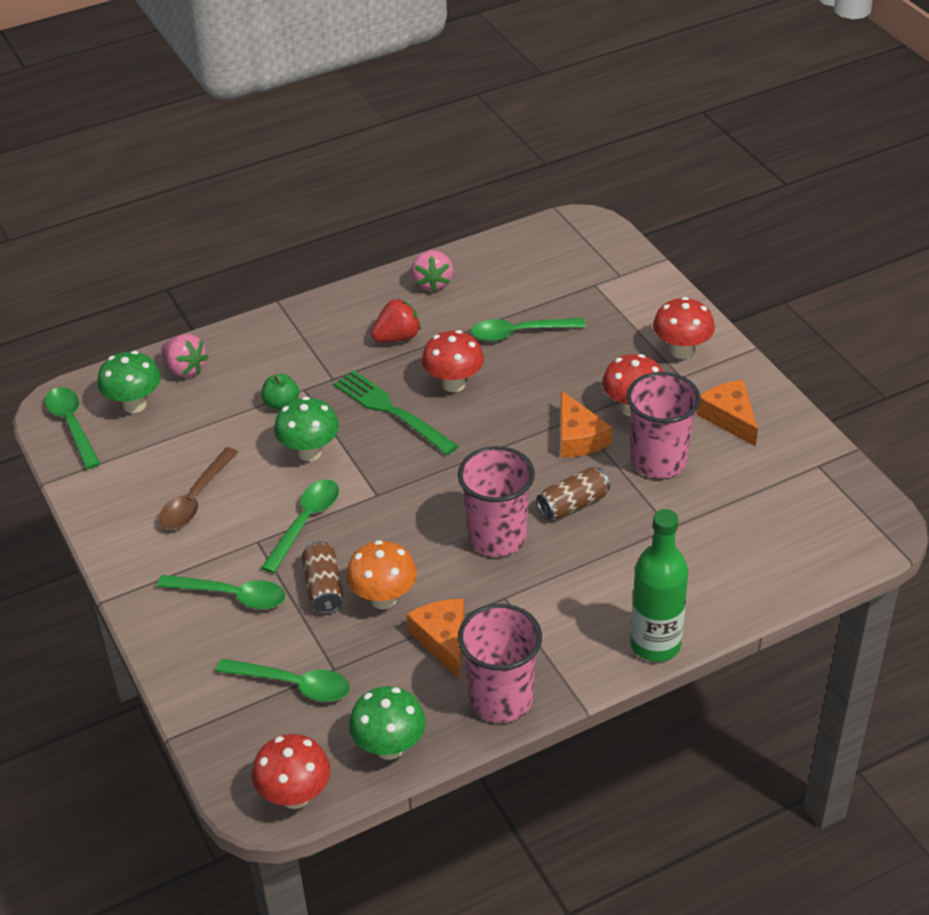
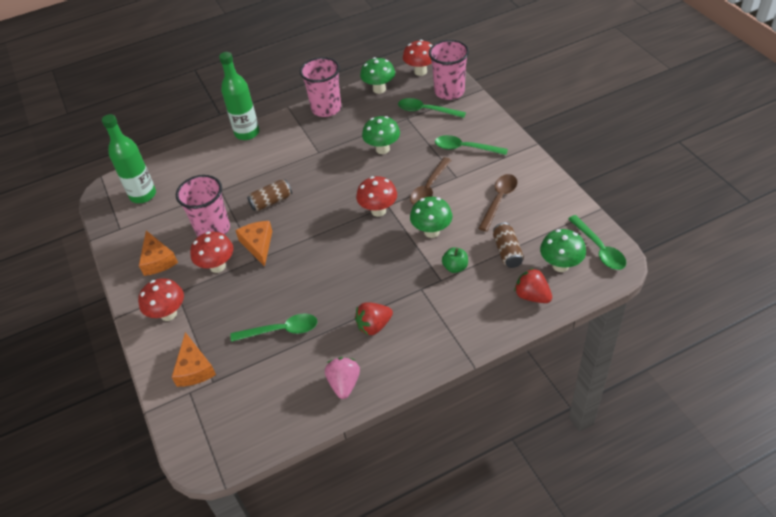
camera: 175 degrees left, 5 degrees up
(185, 369) = (532, 296): pink strawberry -> red strawberry
(305, 522) = (429, 188): green spoon -> brown spoon
(324, 588) = (415, 153): brown can -> brown can (507, 252)
(383, 599) = (382, 149): orange mushroom -> green mushroom
(390, 410) = (379, 263): green fork -> none
(443, 640) = (352, 131): orange cheese -> orange cheese (194, 368)
(453, 384) = (334, 284): red mushroom -> red mushroom (378, 211)
(497, 537) = (318, 182): pink cup -> pink cup (449, 91)
(807, 521) = (143, 195): none -> green bottle

